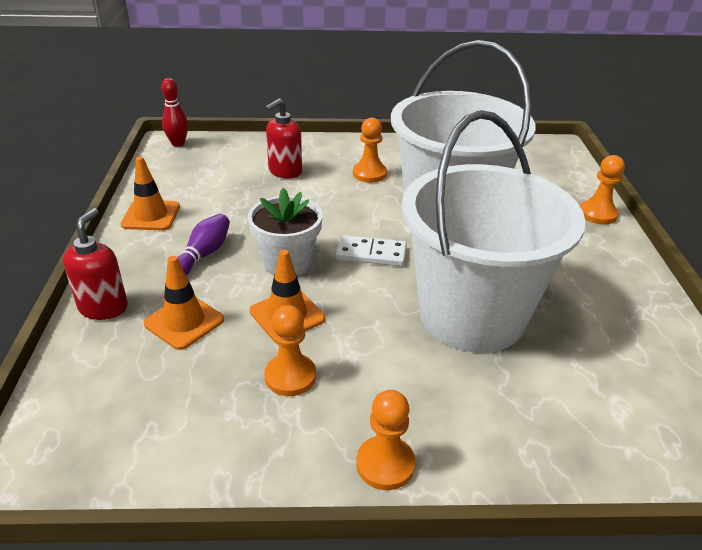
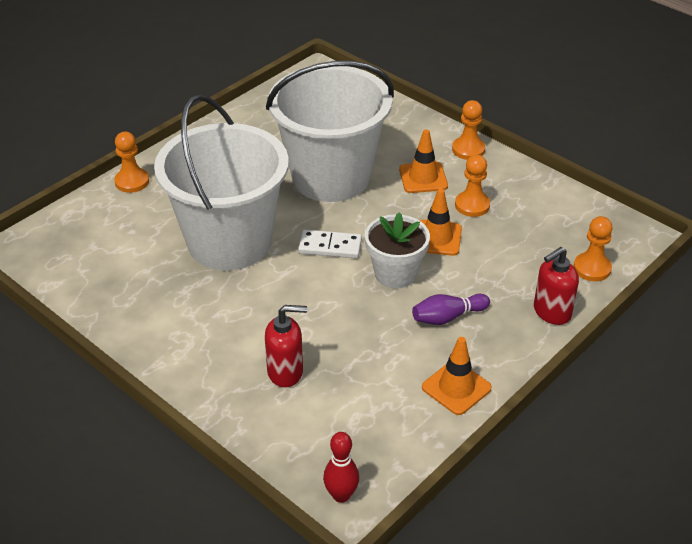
camera: 135 degrees left, 5 degrees up
(184, 322) = (505, 270): orange traffic cone -> orange traffic cone (423, 178)
(369, 174) = (219, 320): orange pawn -> orange pawn (592, 268)
(371, 253) = (330, 246): white domino -> white domino turned 45 degrees counterclockwise

